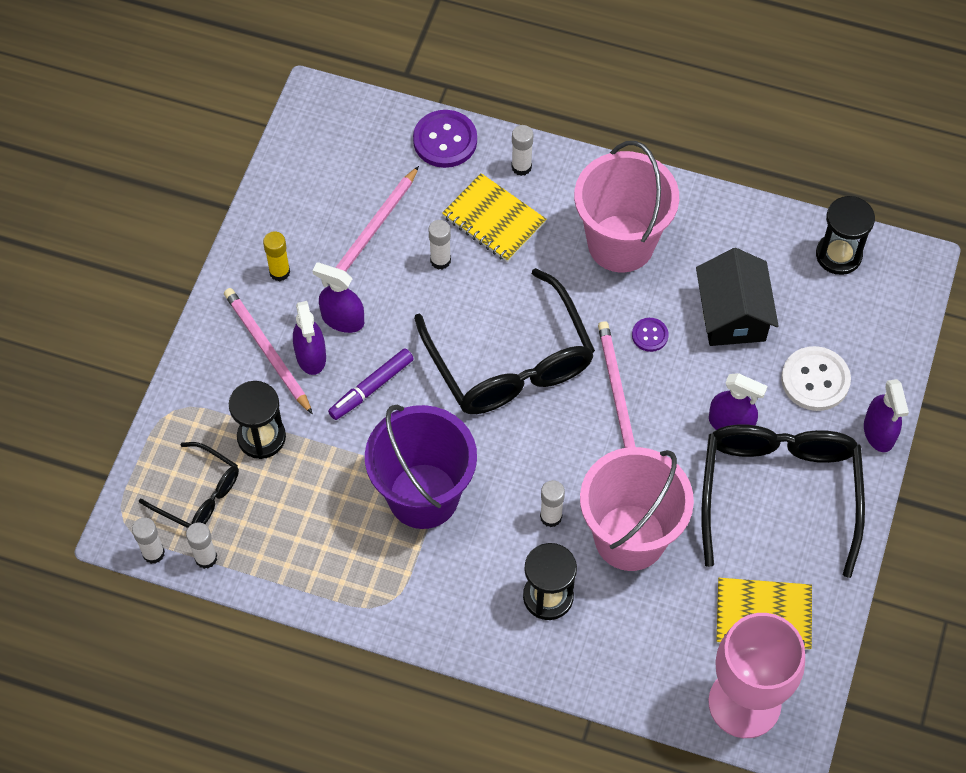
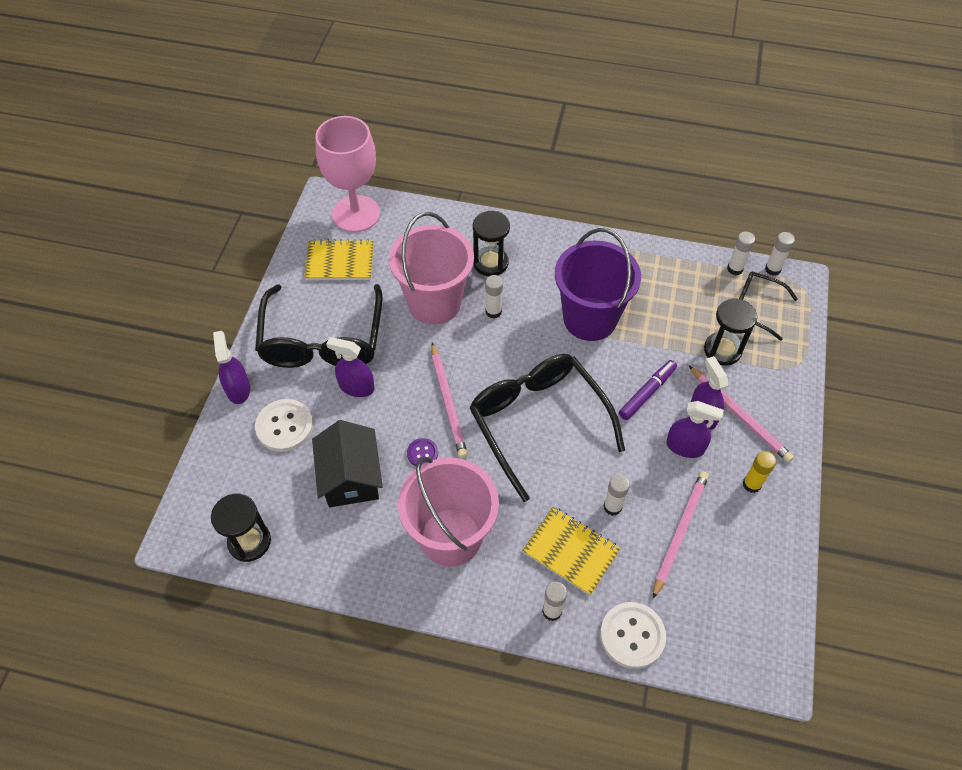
camera: 175 degrees right, 5 degrees down
(445, 140) = (632, 636): purple button -> white button

